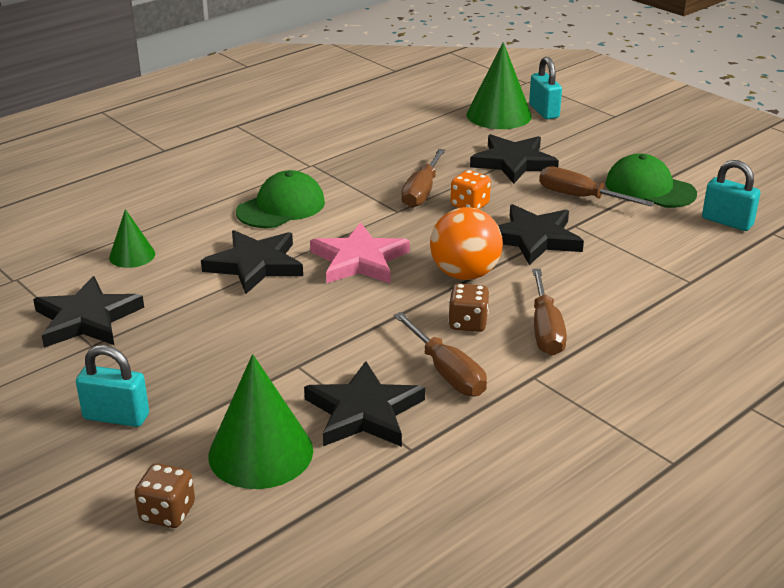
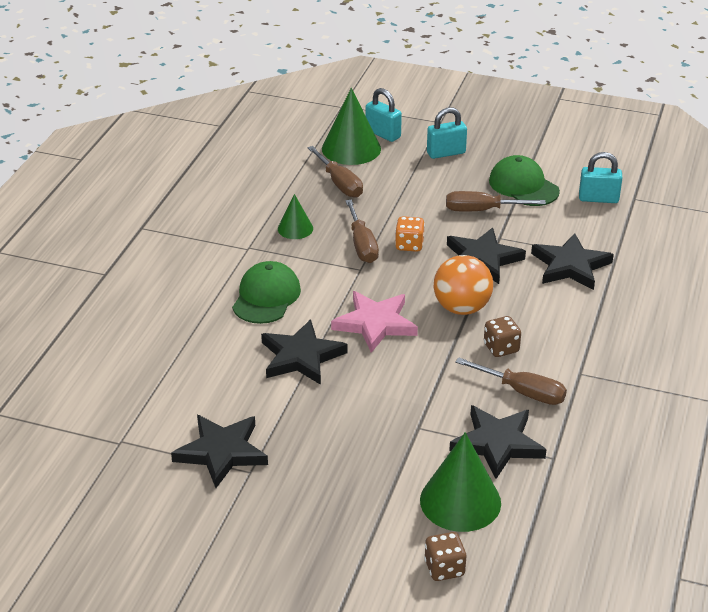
camera: 30 degrees left, 5 degrees up
(116, 417) = (333, 518): turquoise padlock -> turquoise padlock (446, 153)
(132, 255) = (194, 384): green cone -> green cone (295, 228)
(513, 162) = (405, 193): black star -> black star (570, 266)
(545, 329) = (556, 333): brown screwdriver -> brown screwdriver (339, 183)
(649, 188) = (523, 186): green cap -> green cap turned 45 degrees clockwise

